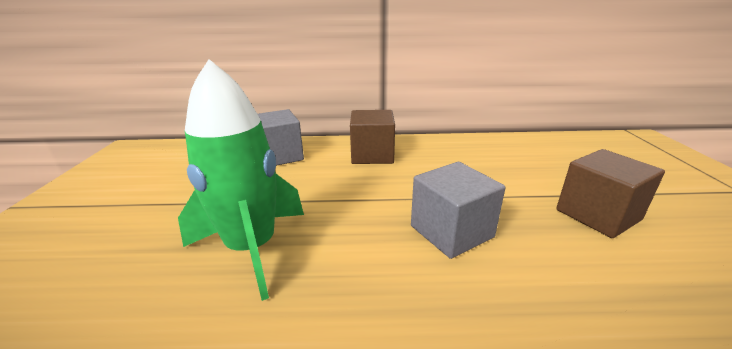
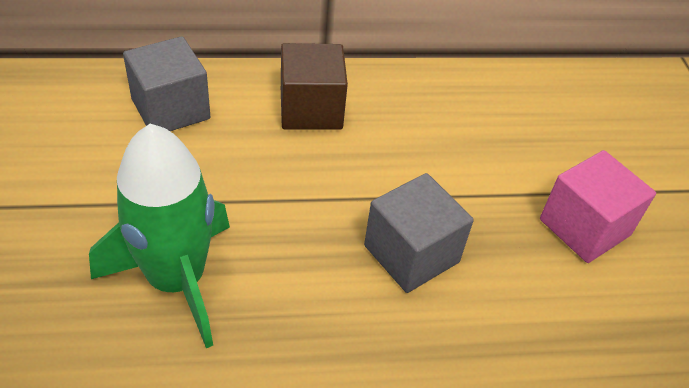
camera: 10 degrees left, 20 degrees up
(597, 215) = (584, 227): brown cube -> pink cube

